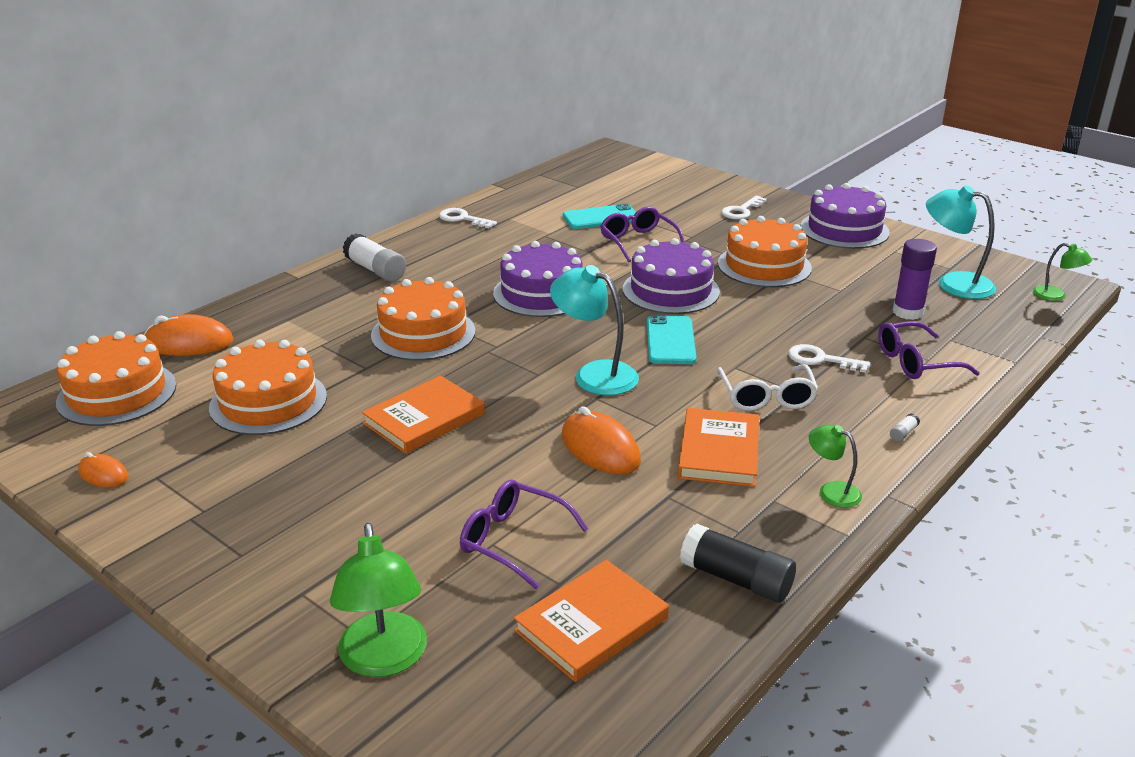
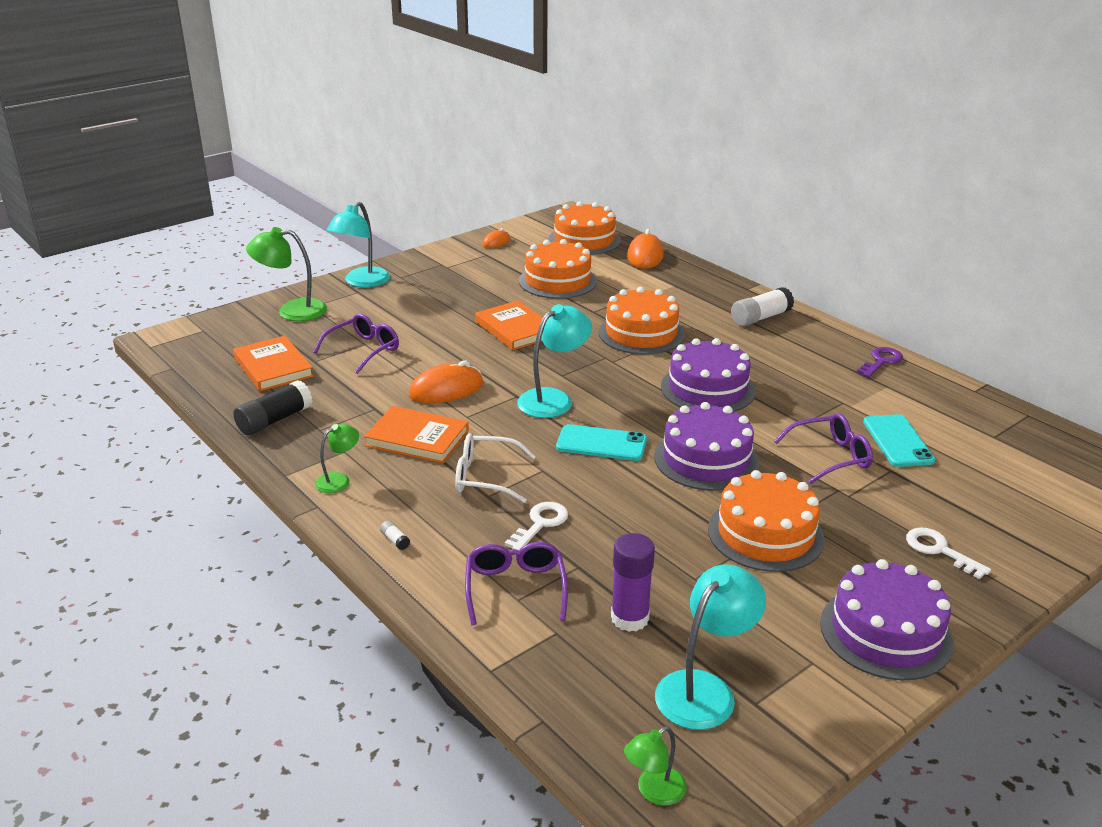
camera: 100 degrees right, 0 degrees up
(260, 598) = (362, 282): none -> turquoise lamp
(462, 219) = (881, 361): white key -> purple key

